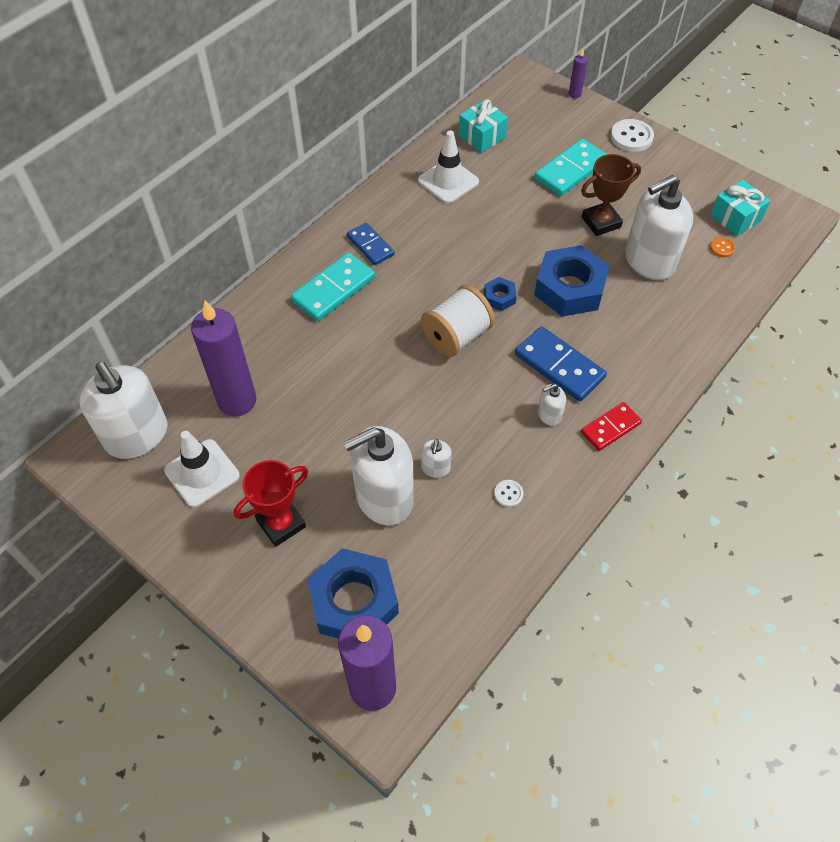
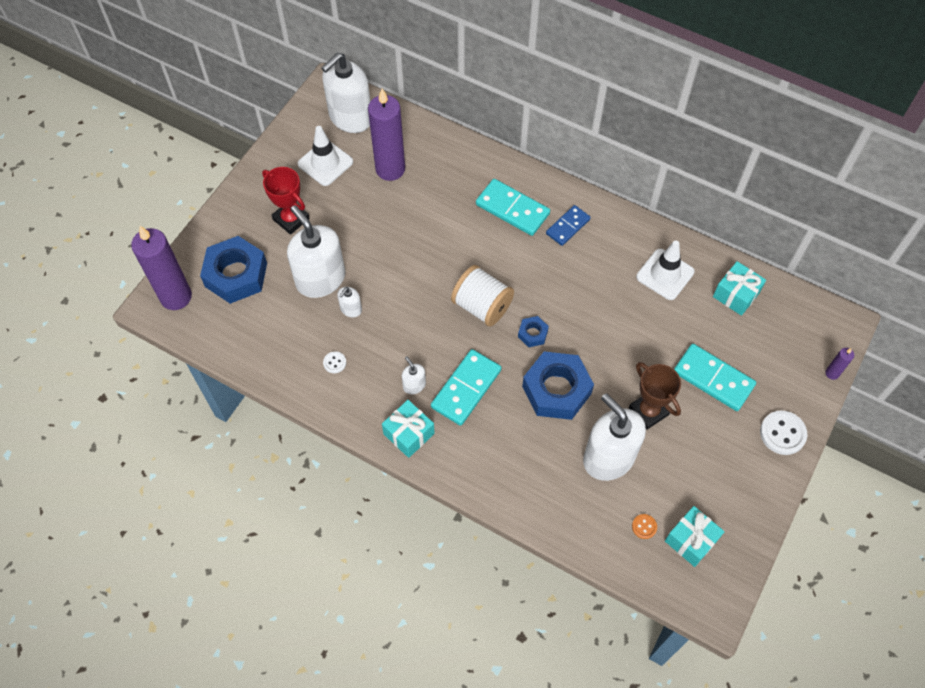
camera: 80 degrees right, 5 degrees up
(435, 468) = (351, 309): white soap dispenser -> white soap dispenser turned 60 degrees counterclockwise
(559, 366) = (466, 389): blue domino -> turquoise domino
(610, 428) = (409, 434): red domino -> turquoise gift

